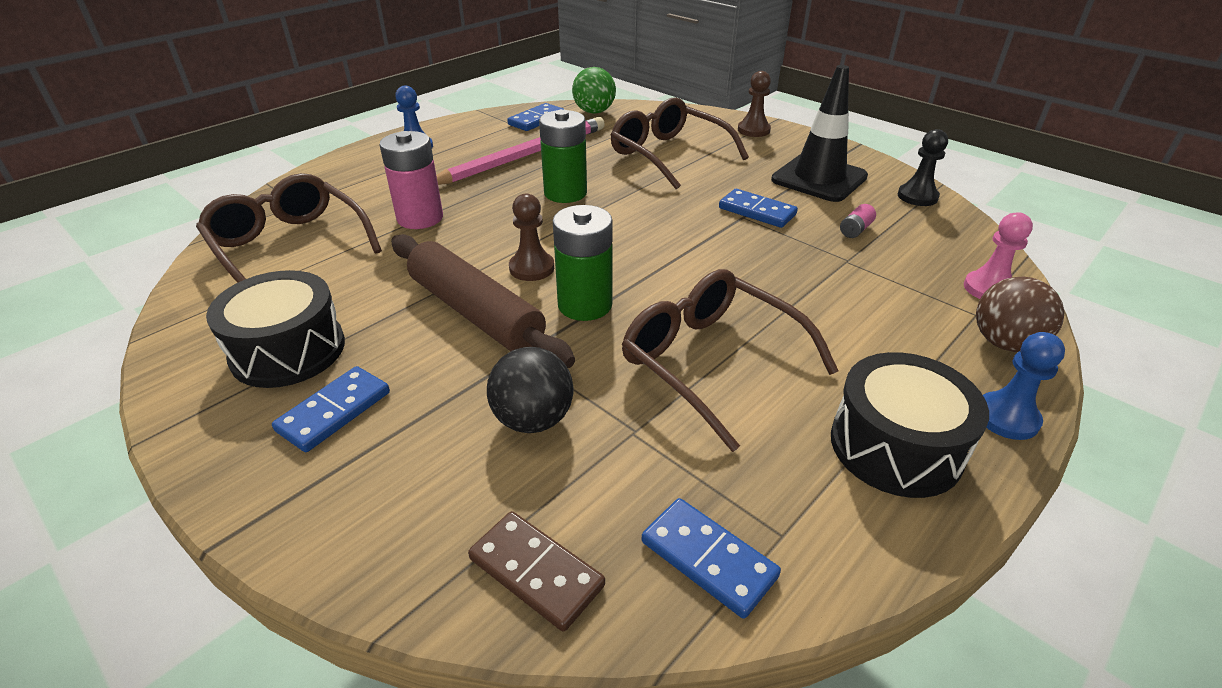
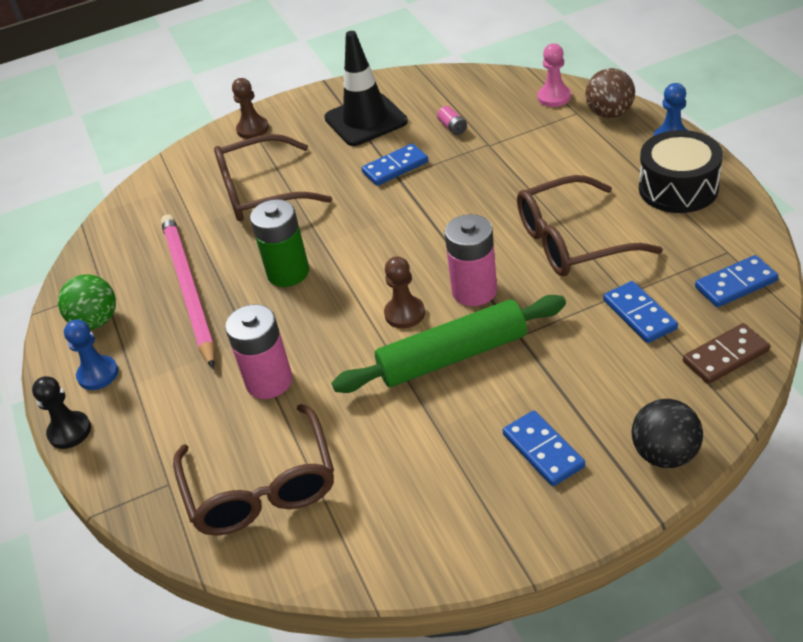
camera: 60 degrees left, 5 degrees up
(288, 350) = (448, 482): black drum -> none
(289, 246) = (261, 487): brown glasses -> brown glasses turned 90 degrees counterclockwise
(476, 312) = (452, 356): brown rolling pin -> green rolling pin
(533, 420) = (595, 339): black ball -> black ball (665, 454)
(536, 120) = (107, 268): blue domino -> blue domino (639, 314)
(585, 305) = (474, 291): green battery -> pink battery
(594, 112) = (123, 222): green ball -> green ball (96, 321)
(917, 196) = (426, 83): black pawn -> black pawn (69, 431)

